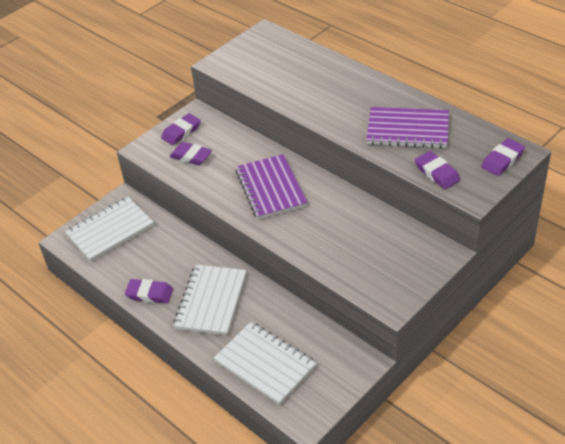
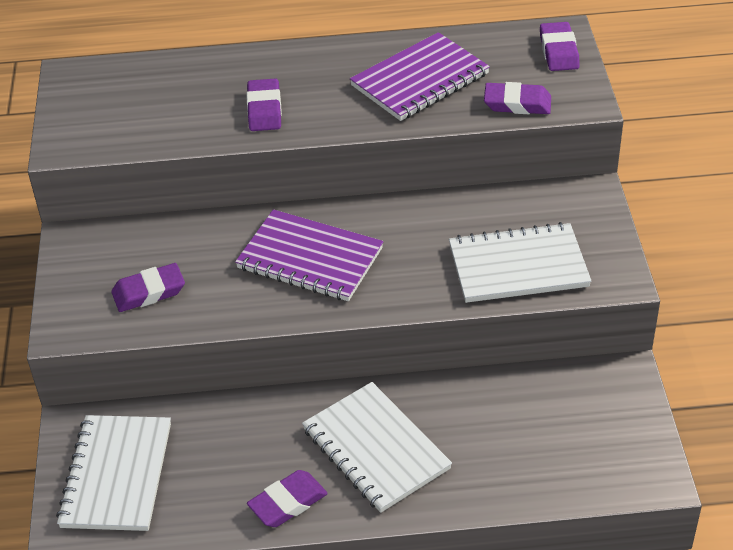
camera: 50 degrees left, 0 degrees up
(181, 132) = (88, 273): purple eraser -> purple eraser (264, 109)
(265, 364) = (535, 461): white notebook -> white notebook (518, 266)

